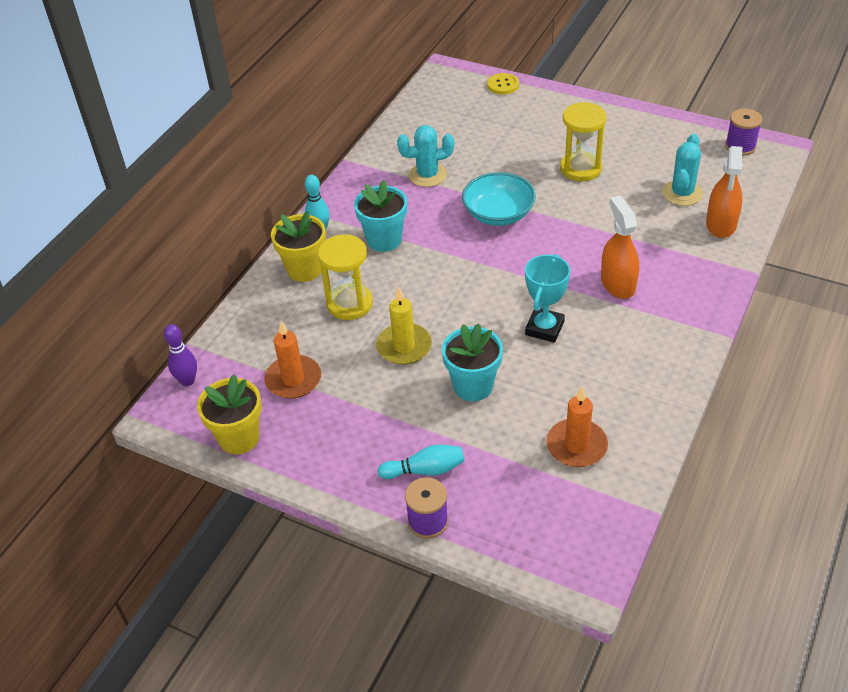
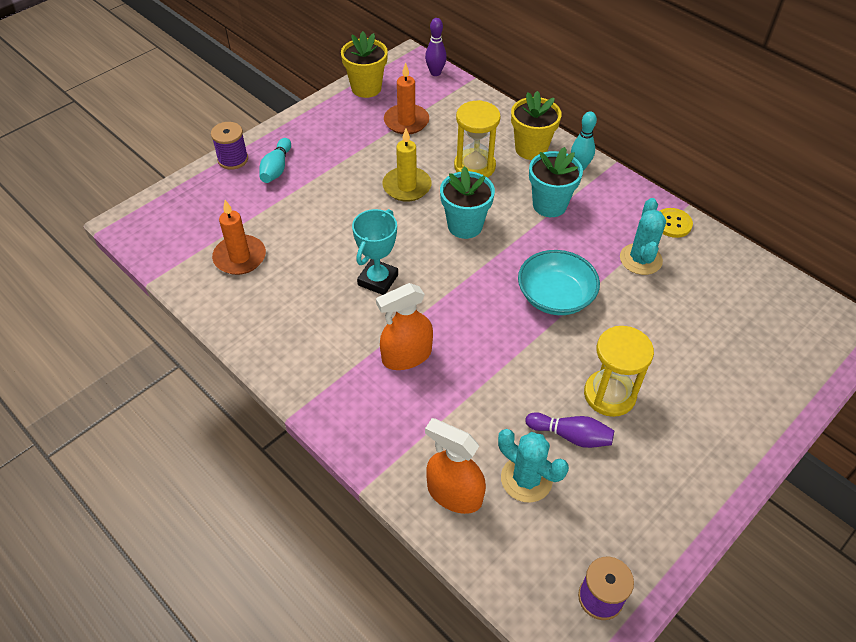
camera: 105 degrees right, 5 degrees up
(473, 386) = (339, 215): turquoise flower pot -> turquoise flower pot (465, 226)
(503, 85) = (809, 376): yellow button -> yellow button (672, 224)
(544, 328) = (378, 280): turquoise trophy -> turquoise trophy turned 75 degrees clockwise
(617, 284) = (406, 356): orange spray bottle -> orange spray bottle turned 150 degrees clockwise
(630, 180) = (571, 436): none -> purple bowling pin

